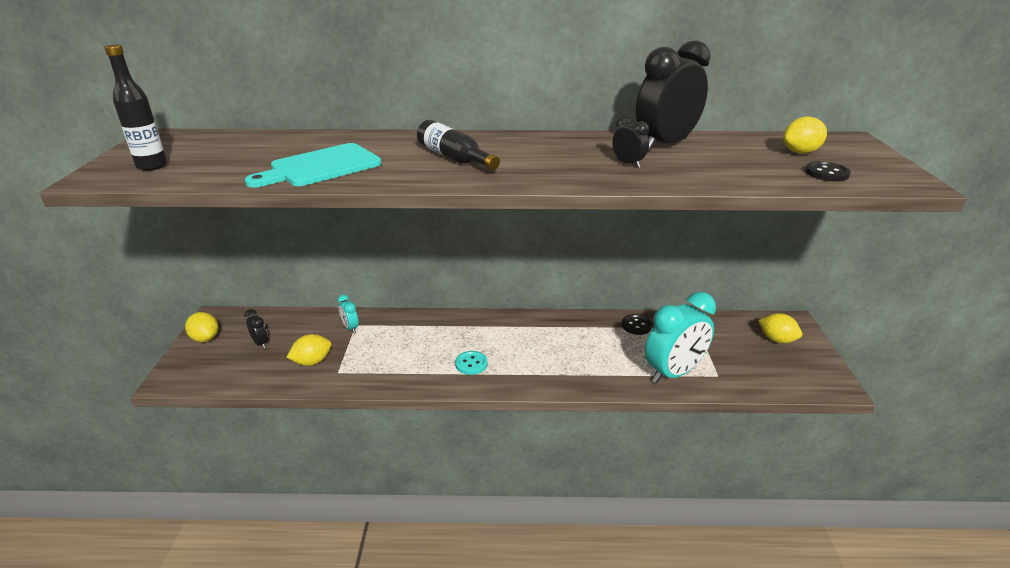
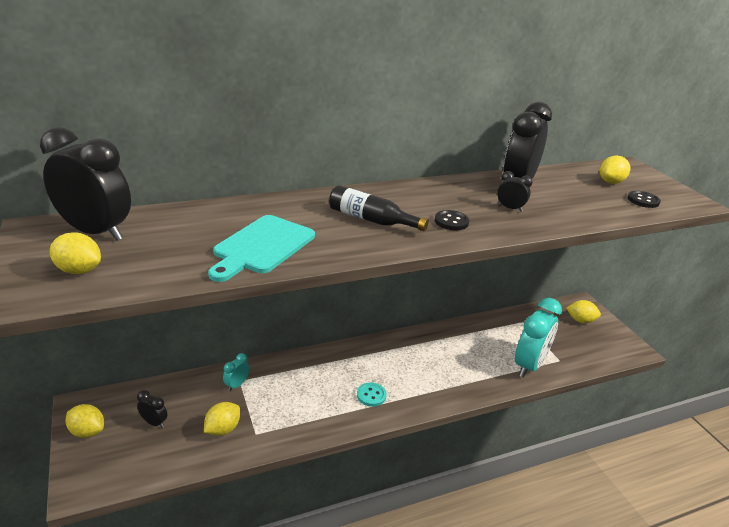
camera: 25 degrees left, 0 degrees up
(152, 166) = (79, 270): black bottle -> yellow lemon
(198, 143) = (95, 232): none -> black clock
(350, 328) = (236, 385): turquoise clock -> turquoise clock turned 90 degrees clockwise
(636, 325) = (478, 329): black button -> black button (451, 222)

